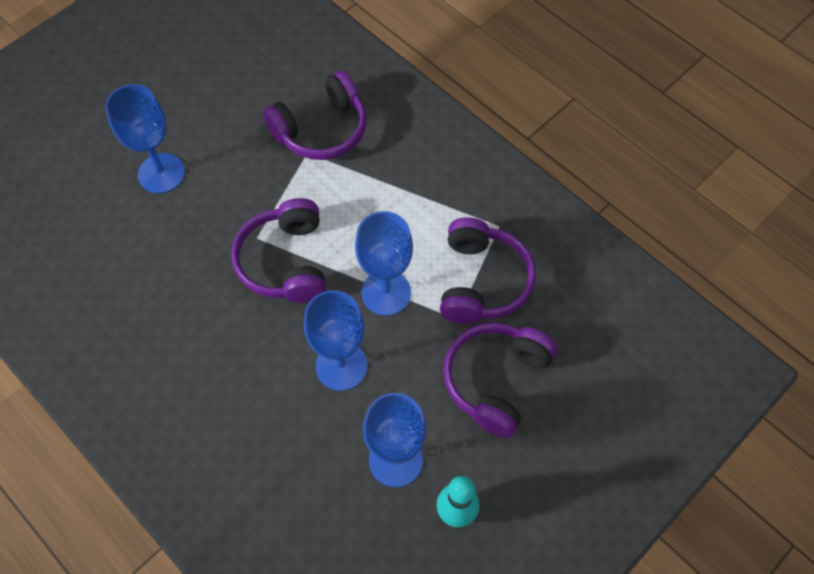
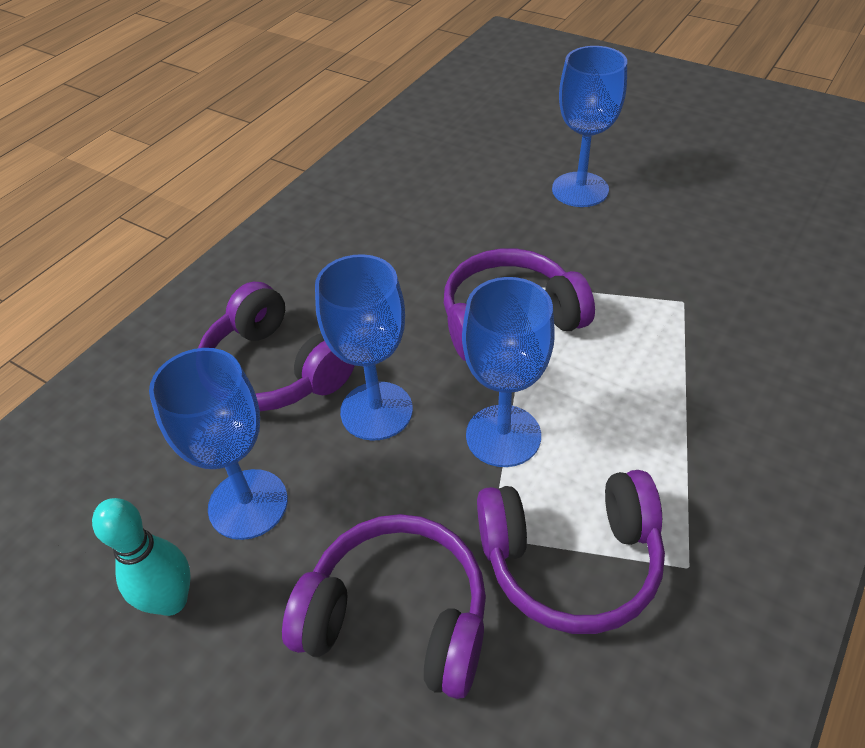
camera: 80 degrees right, 15 degrees down
(321, 129) = (729, 306): purple headphones -> purple headphones (275, 370)

